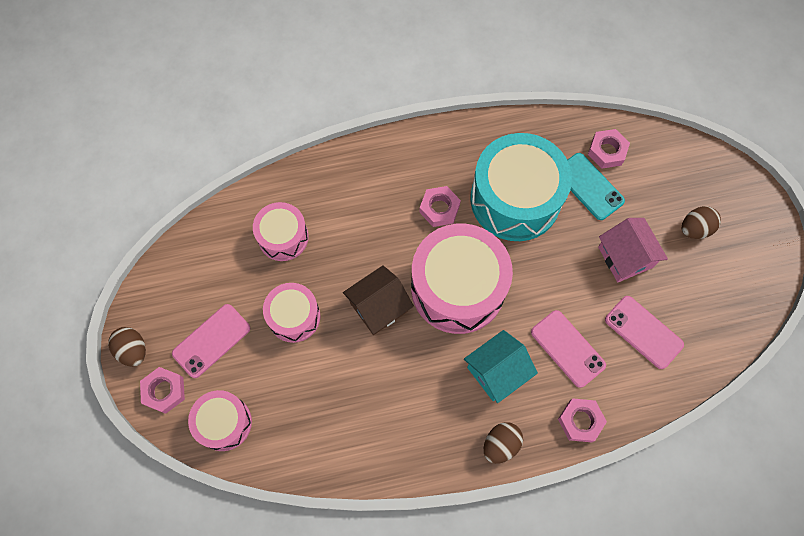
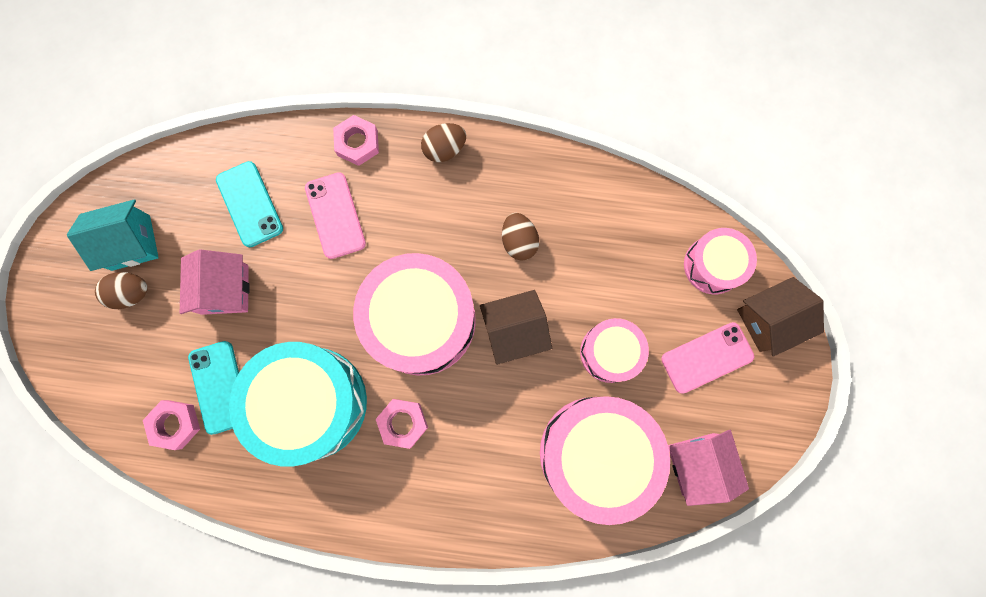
camera: 160 degrees left, 10 degrees up
(133, 350) = (795, 377): brown egg -> brown egg (519, 241)
(164, 391) = (769, 320): pink nut -> brown house
(200, 256) = (698, 464): none -> pink house
(283, 237) = (595, 453): pink drum -> pink drum, size x1.82
(497, 371) = (418, 218): turquoise house -> turquoise house (131, 242)
(643, 332) = (250, 204): pink phone -> turquoise phone

